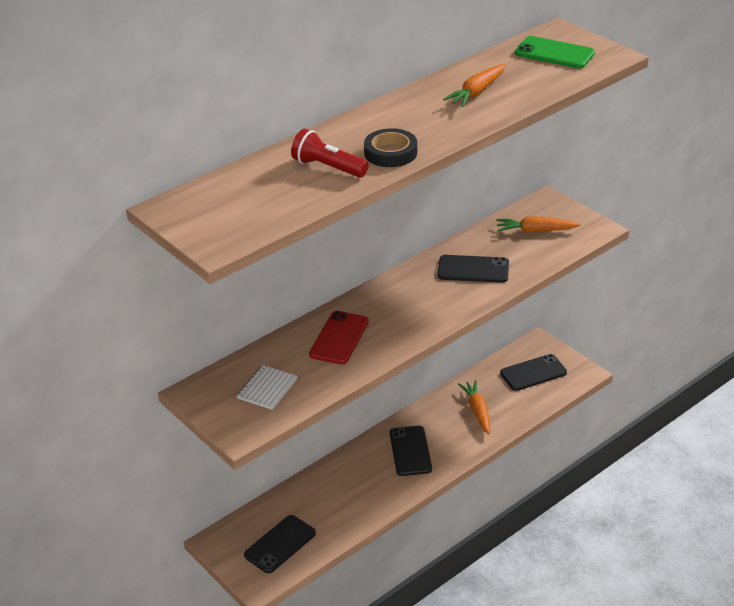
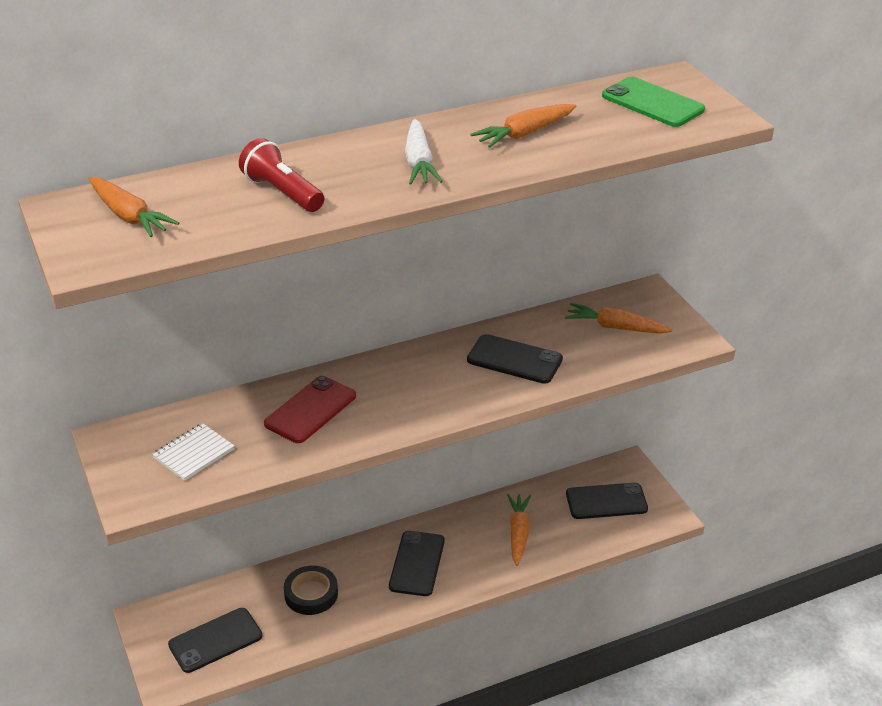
camera: 15 degrees right, 0 degrees up
(224, 206) = (129, 216): none -> orange carrot
(390, 153) = (369, 189): black tape -> black tape (311, 594)
(414, 127) = (419, 162): none -> white carrot

